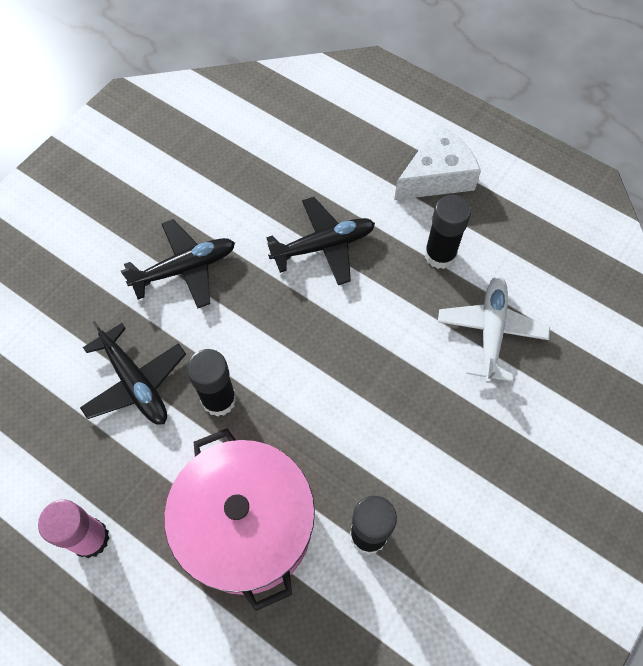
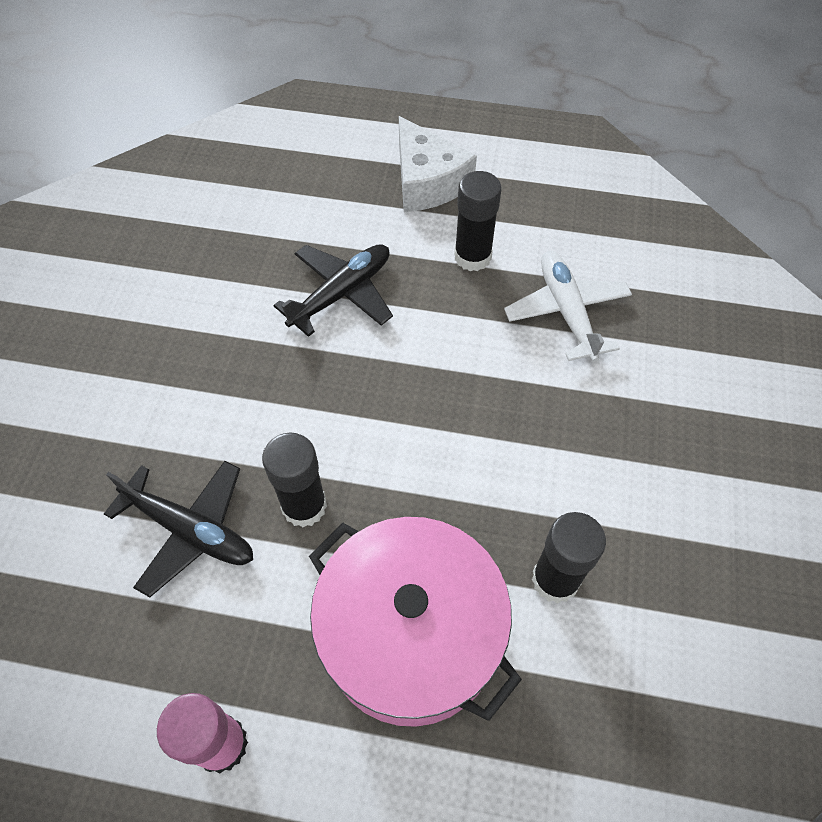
camera: 25 degrees left, 5 degrees down
(185, 269) = (190, 377): black plane -> none
(436, 176) = (427, 182): white cheese -> white cheese turned 120 degrees clockwise

